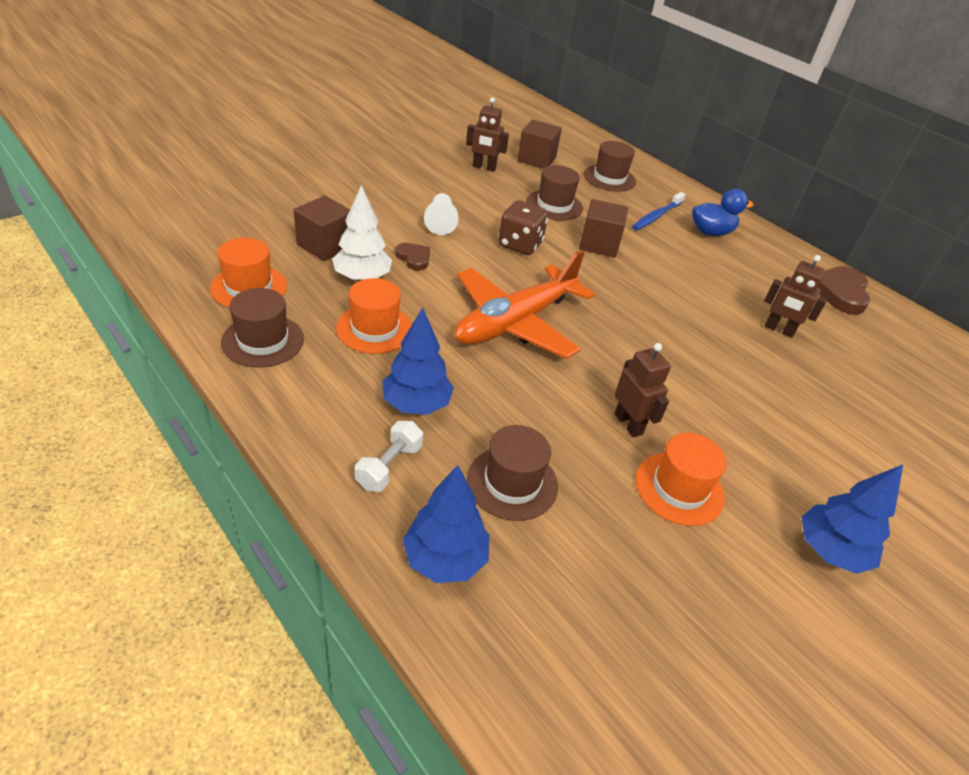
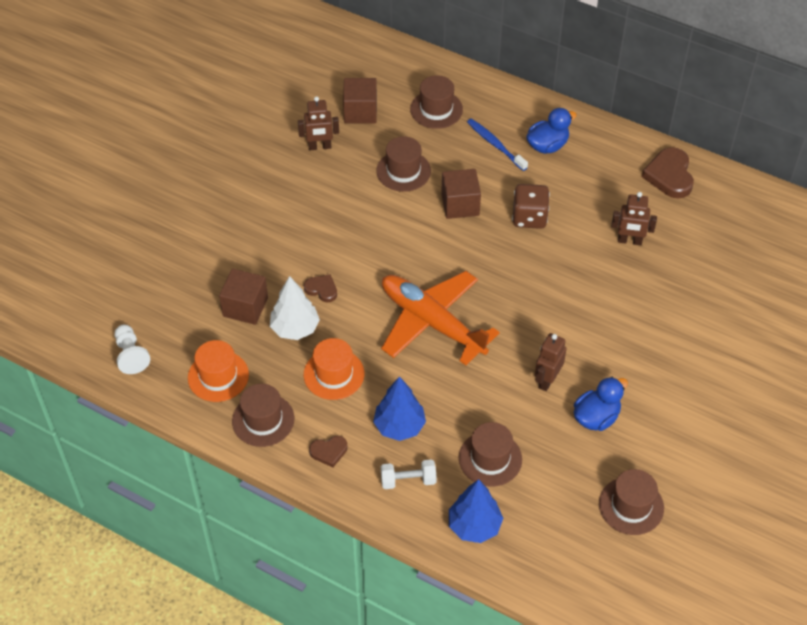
camera: 15 degrees left, 10 degrees up
(313, 398) = (329, 452): none -> brown heart
(389, 466) = (408, 480): white dumbbell -> white dumbbell turned 75 degrees clockwise
(440, 222) = (320, 238): white pawn -> white pawn (131, 355)
(515, 323) = (431, 322): orange plane -> orange plane turned 105 degrees clockwise
(520, 245) = (397, 235): brown dice -> brown dice (529, 217)
(628, 424) = (547, 380): brown robot -> brown robot turned 105 degrees counterclockwise
(657, 216) = (495, 145): blue toothbrush -> blue toothbrush turned 120 degrees clockwise
(679, 488) = (596, 417): orange hat -> blue duck
(694, 626) = (631, 506): none -> brown hat
(829, 551) = (700, 423): blue tree -> none

